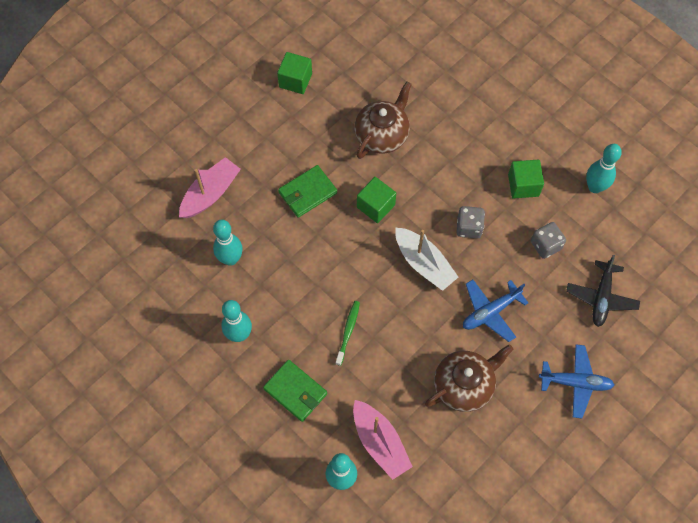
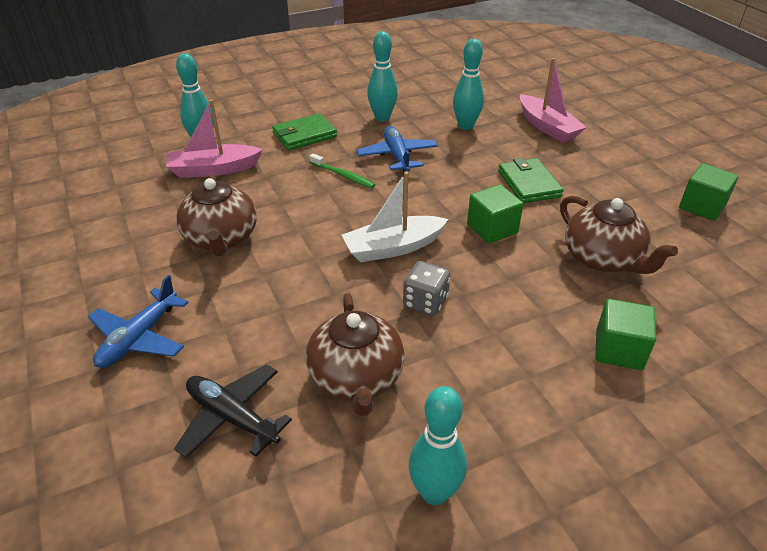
camera: 110 degrees right, 25 degrees down
(490, 312) = (293, 287): blue plane -> blue plane (397, 156)
(523, 185) = (473, 386): green cube -> green cube (619, 349)
(545, 245) = (356, 378): grey dice -> brown teapot

